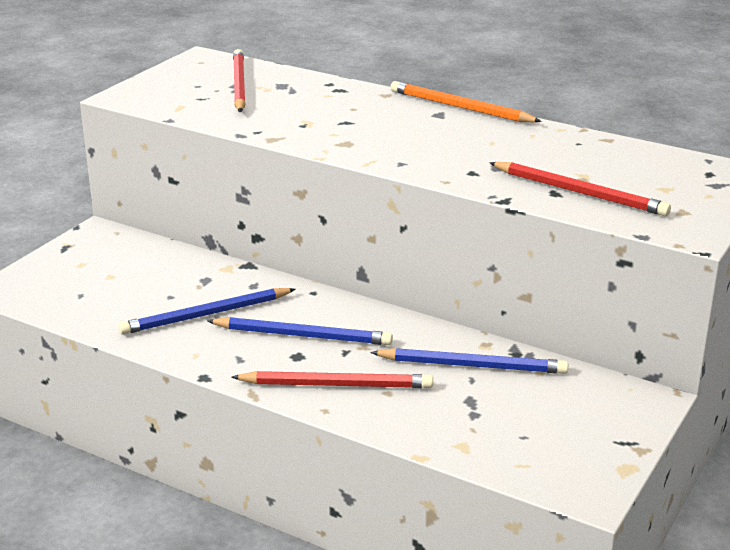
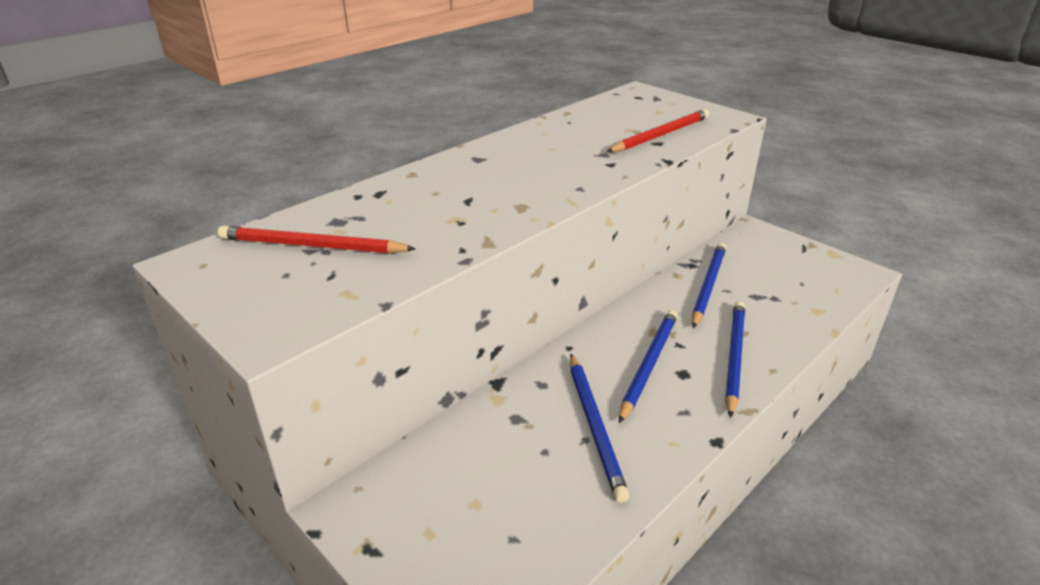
camera: 75 degrees left, 5 degrees up
(336, 384) = (734, 357): red pencil -> blue pencil
(460, 107) = (470, 148): orange pencil -> none

